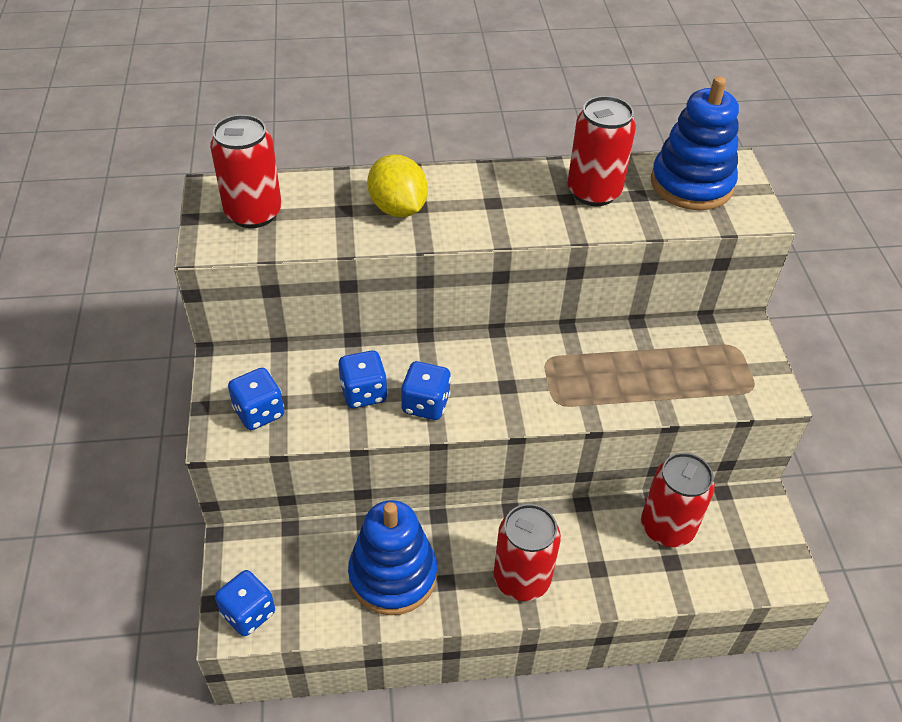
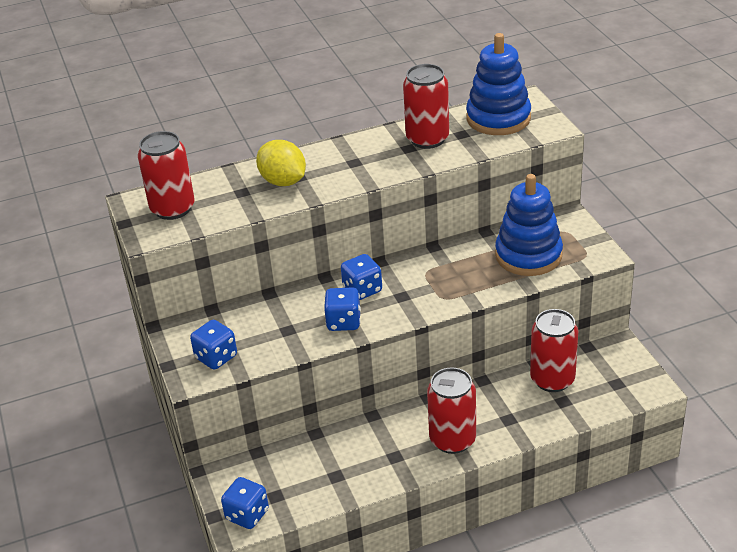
camera: 10 degrees left, 10 degrees down
(363, 393) = (292, 326): blue dice -> blue dice (362, 290)
(393, 575) = (351, 462): blue stacking toy -> blue stacking toy (528, 255)

